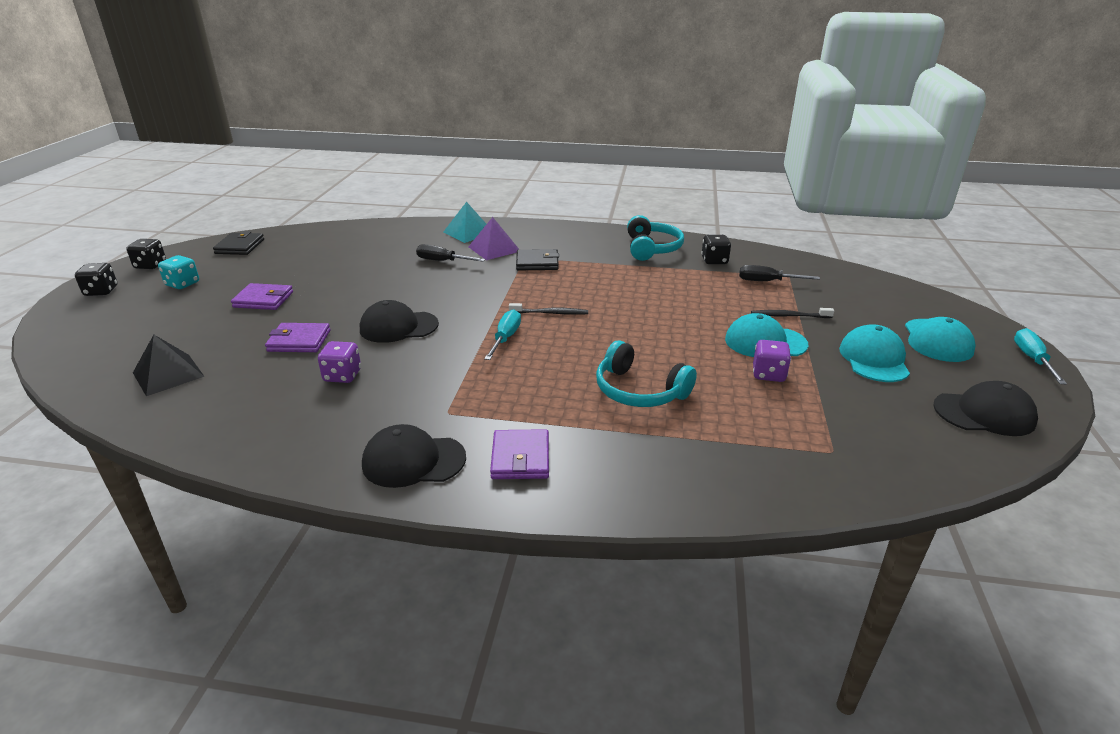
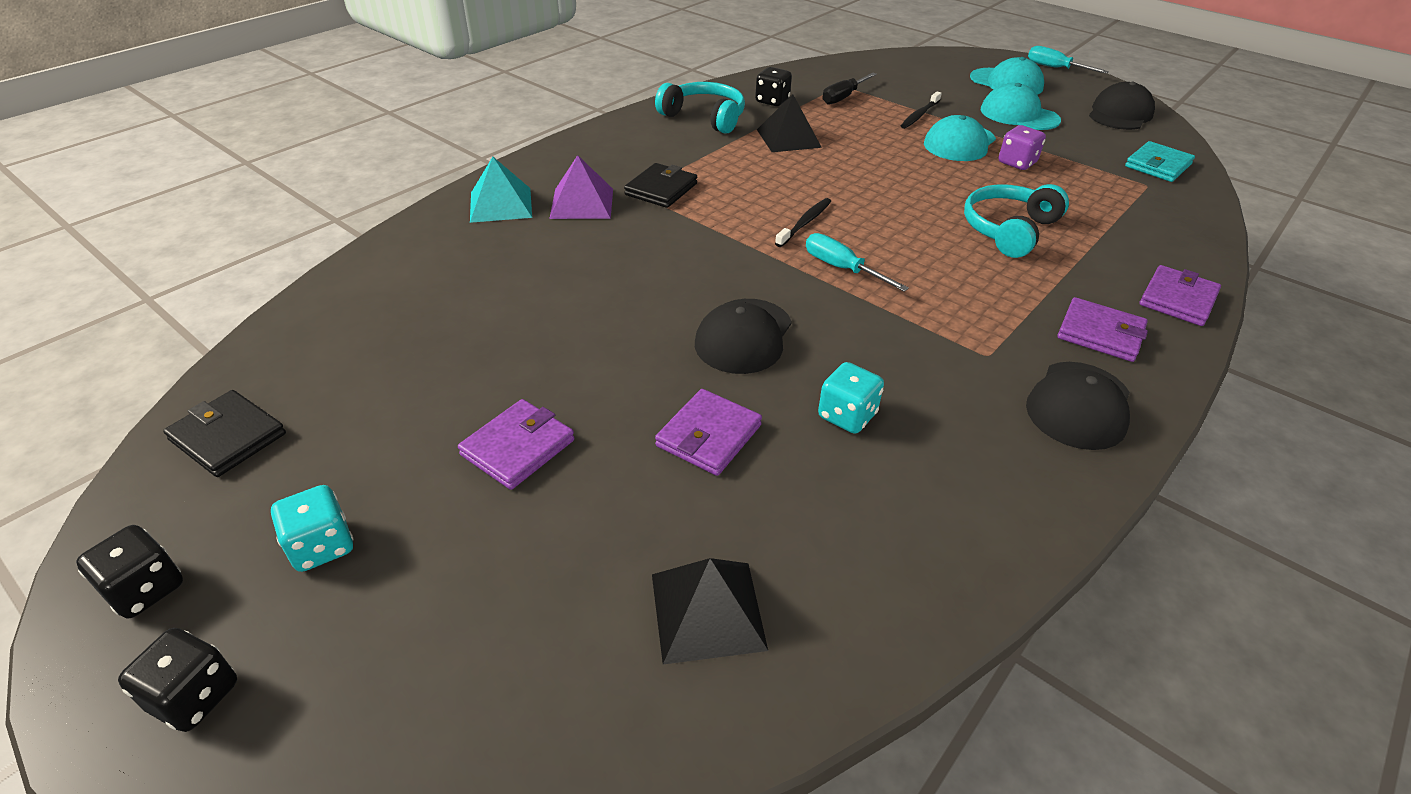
camera: 60 degrees left, 10 degrees up
(342, 376) = (847, 416): purple dice -> turquoise dice
(442, 261) = (573, 250): black screwdriver -> none
(618, 494) = (1177, 299): none -> purple wallet
(639, 391) = (1008, 230): turquoise headphones -> turquoise headphones turned 150 degrees clockwise
(664, 280) = (788, 138): none -> black pyramid
(890, 453) = (1158, 165): none -> turquoise wallet

